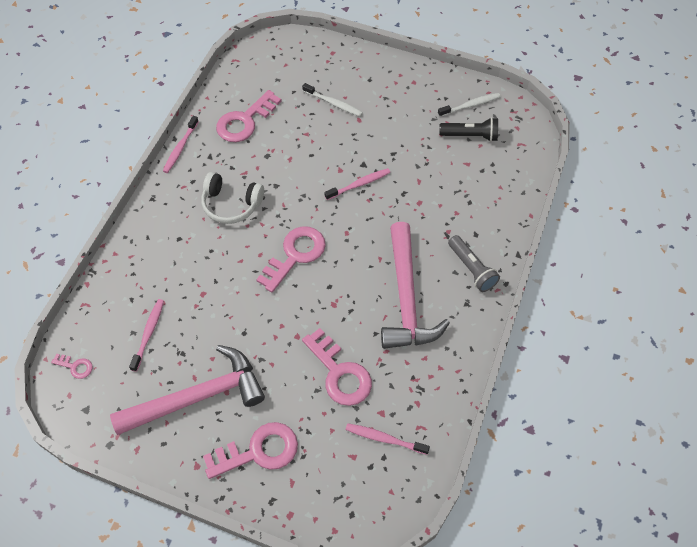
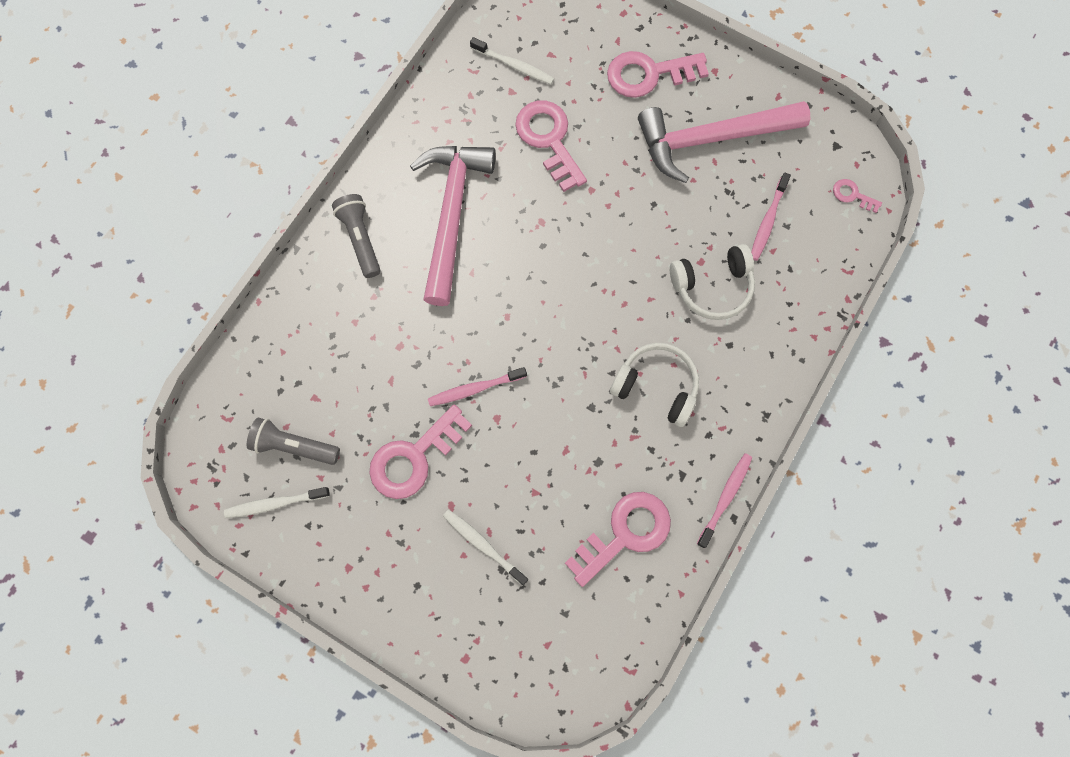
camera: 170 degrees left, 15 degrees up
(193, 276) = (712, 287): none -> white headphones
(295, 255) = (579, 295): pink key -> pink key (414, 457)
(384, 439) = (514, 66): pink toothbrush -> white toothbrush
(470, 136) = (294, 446): black flashlight -> grey flashlight

